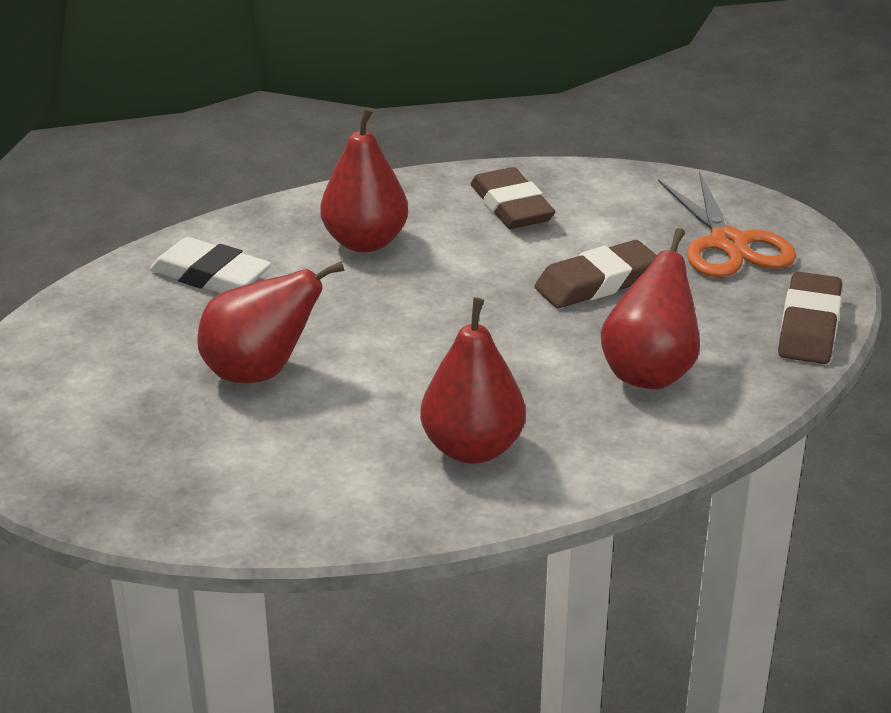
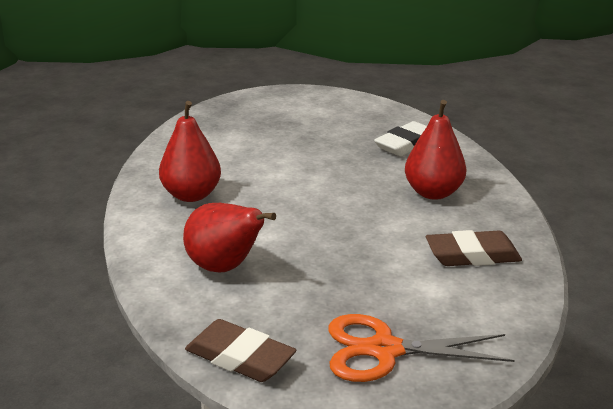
camera: 105 degrees right, 5 degrees down
(260, 372) = (300, 148): red pear -> none
(597, 283) = (347, 270): brown eraser -> none

